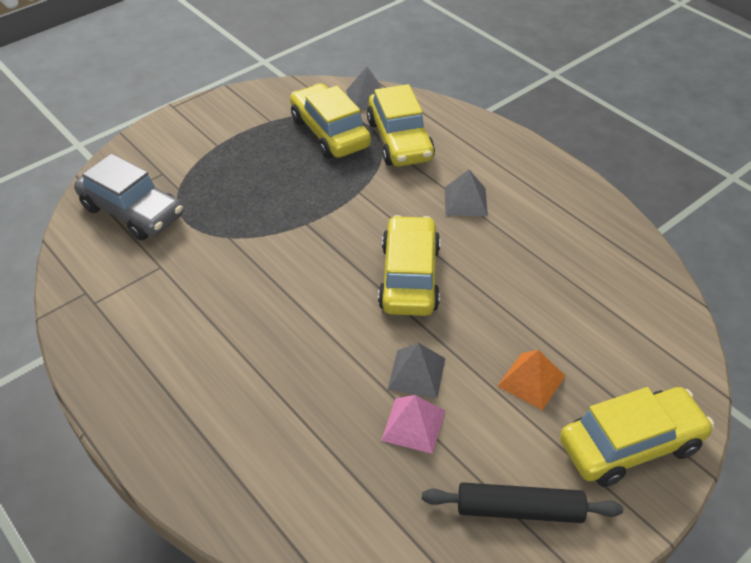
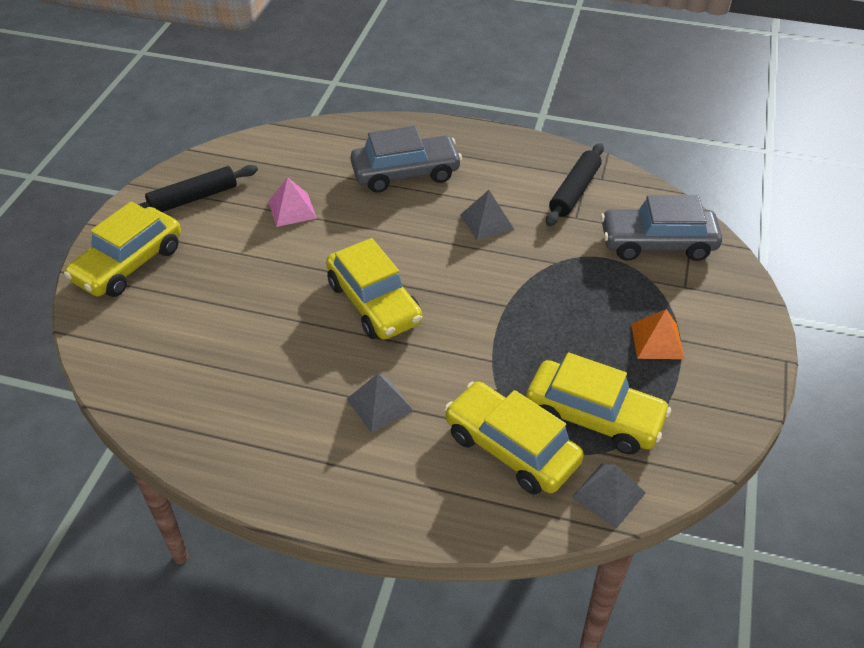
camera: 145 degrees right, 0 degrees up
(126, 293) = (574, 191): none -> black rolling pin
(254, 407) = (405, 173): none -> grey car
(417, 373) = (313, 238): grey pyramid -> grey pyramid (486, 222)
(531, 380) = (222, 272): orange pyramid -> orange pyramid (657, 341)

